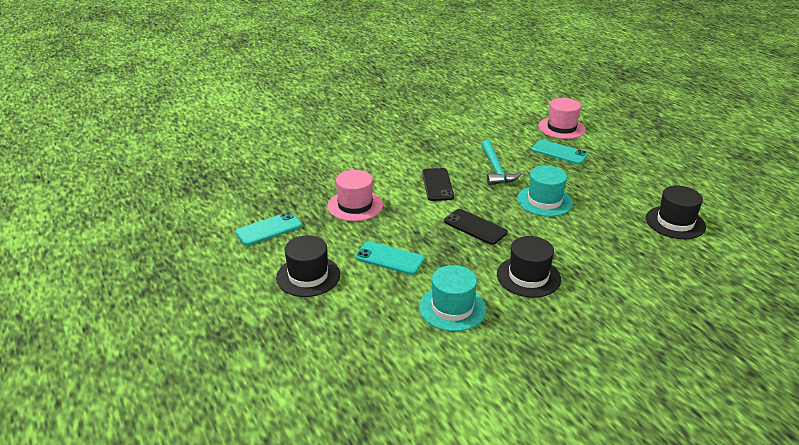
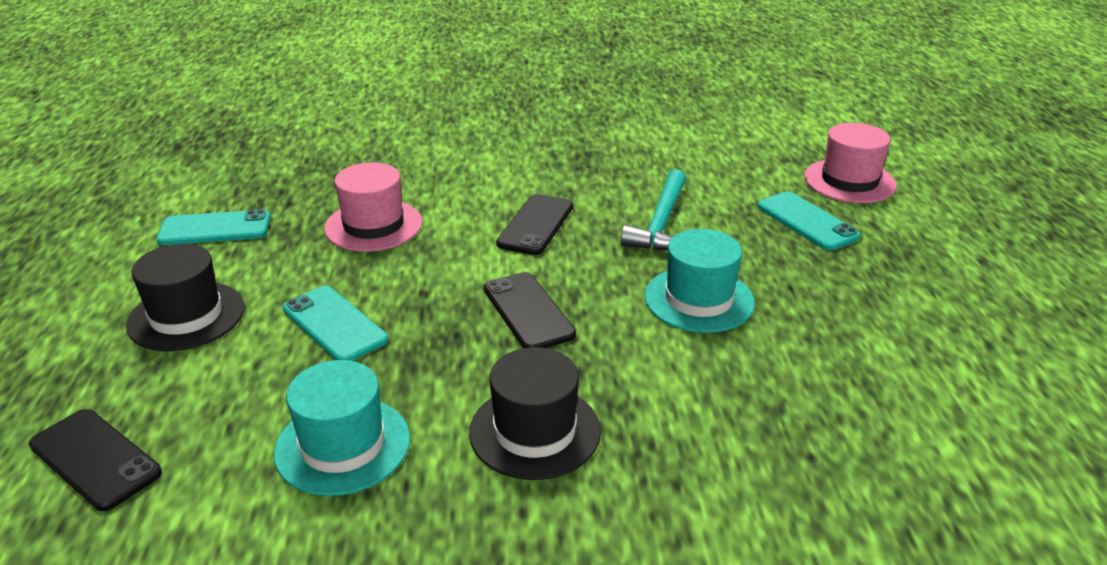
camera: 25 degrees right, 0 degrees up
(342, 351) = (95, 459): none -> black phone
(675, 222) = (940, 414): black hat -> none

